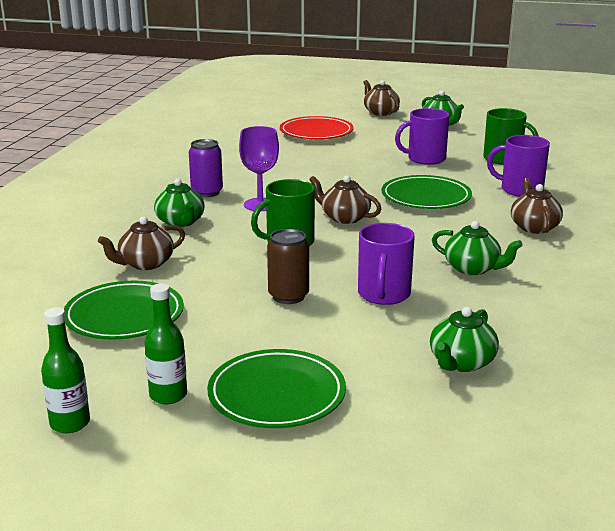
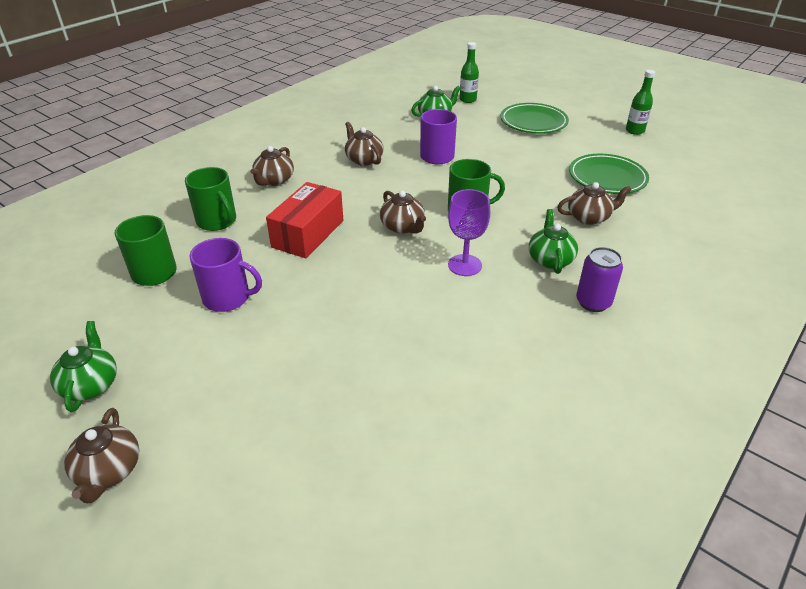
camera: 155 degrees left, 15 degrees up
(168, 395) = (586, 132): green bottle -> green bottle (467, 100)
(207, 192) = (509, 302): purple can -> purple can (593, 302)
(288, 296) = (497, 168): brown can -> none
(316, 132) = (281, 421): red plate -> none
(426, 197) = (308, 234): green plate -> red box
(473, 269) = (363, 159): green teapot -> brown teapot
(520, 190) = (217, 221): purple mug -> green mug

